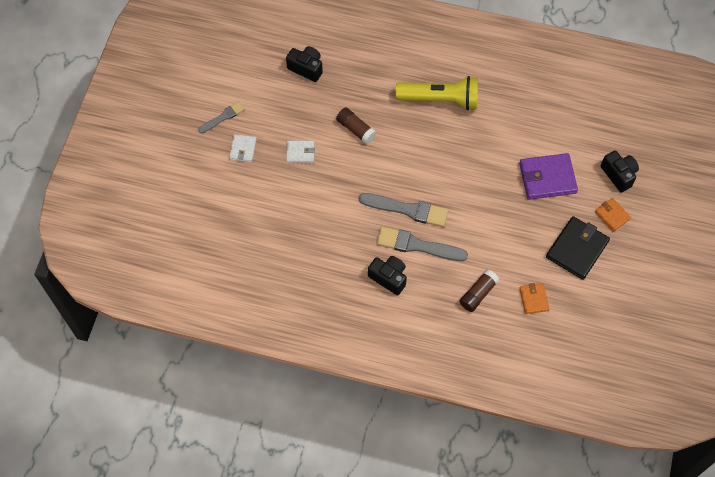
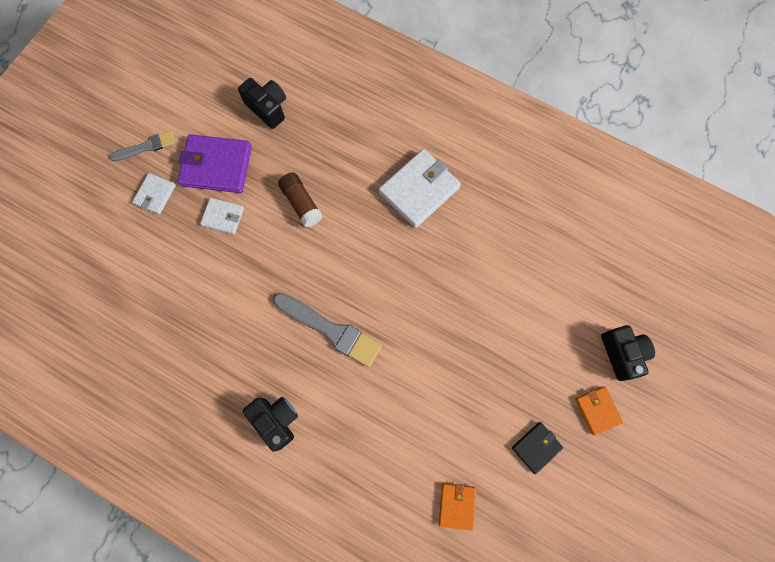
camera: 15 degrees right, 10 degrees up
(417, 245) = (327, 384): grey brush -> none
(440, 100) = (419, 190): yellow flashlight -> white wallet
(478, 294) = (385, 476): brown glue stick -> none
(547, 178) = (525, 333): purple wallet -> purple wallet (216, 166)
(577, 249) = (536, 447): black wallet -> black wallet, size x0.55

